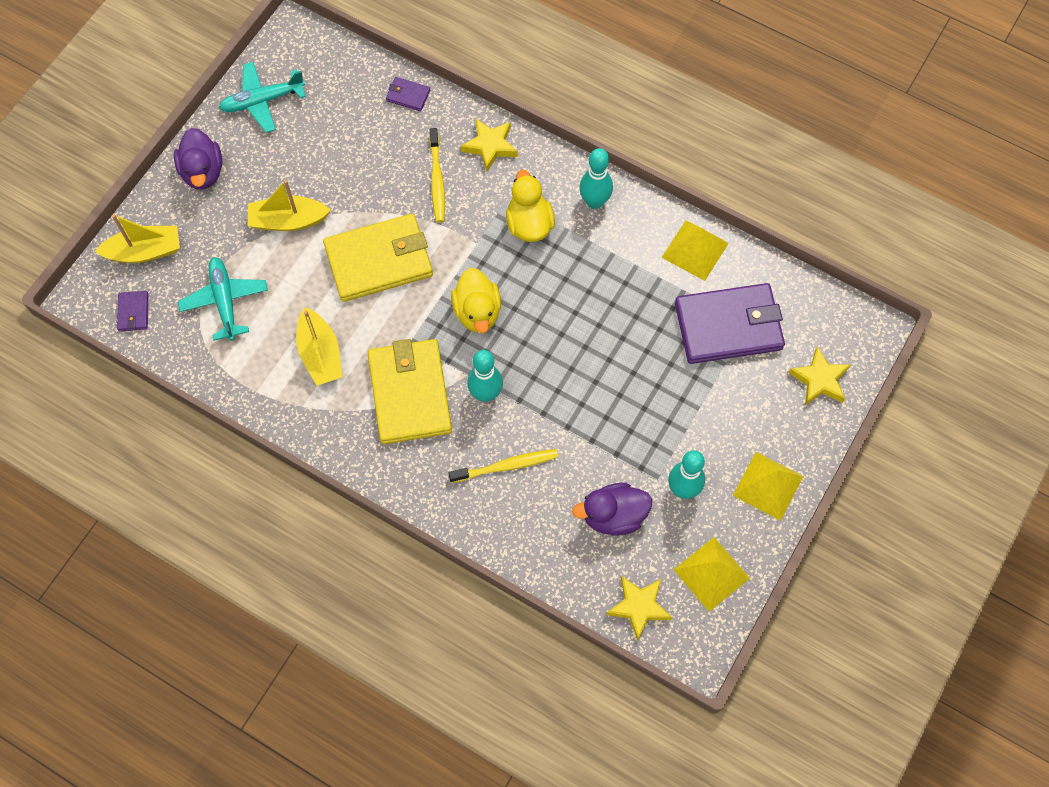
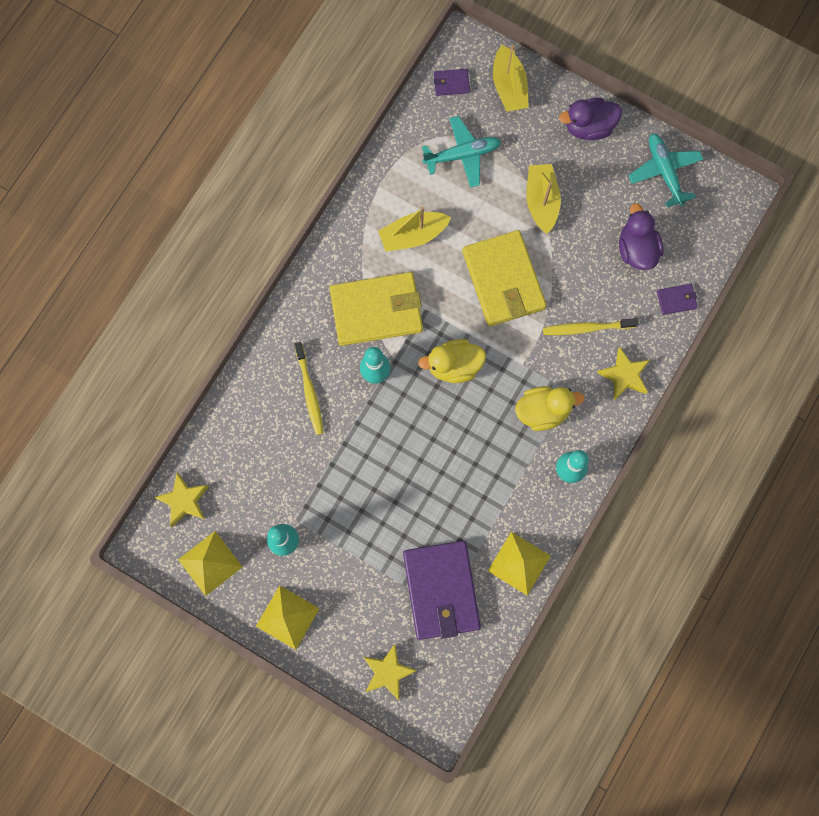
camera: 90 degrees right, 10 degrees up
(408, 95) = (676, 300): purple wallet -> purple wallet turned 60 degrees clockwise
(613, 516) = (263, 481): purple duck -> purple duck (636, 249)

